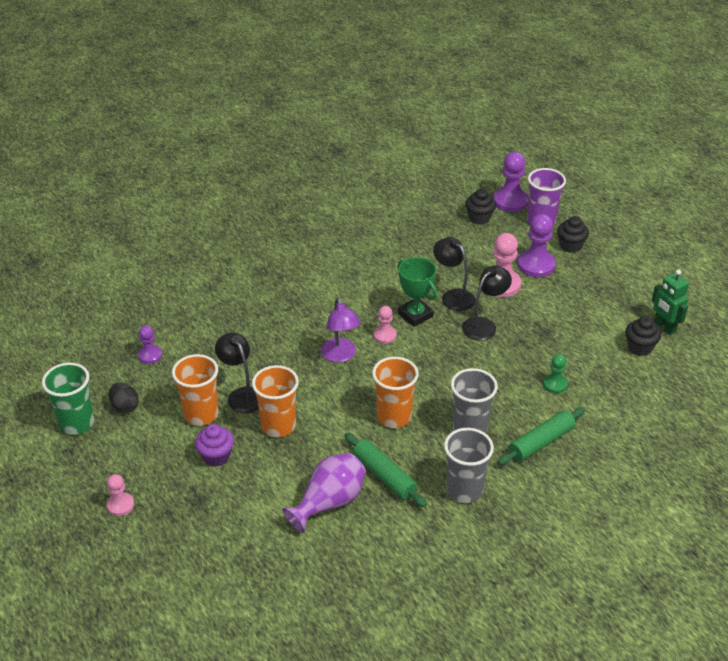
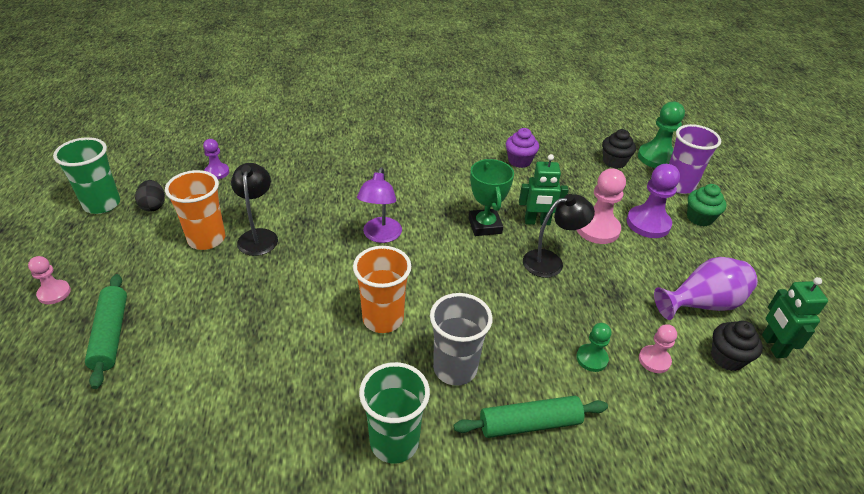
camera: 25 degrees right, 0 degrees up
(216, 456) = (180, 284): purple cupcake -> purple cupcake (519, 161)
(278, 426) = (263, 279): orange cup -> none
(329, 502) = (238, 384): purple vase -> purple vase (702, 304)
(384, 476) = (319, 380): green rolling pin -> green rolling pin (111, 335)
(385, 335) = (439, 233): pink pawn -> pink pawn (654, 360)
(453, 296) = (537, 222): black lamp -> green robot
(464, 490) = (394, 442): grey cup -> green cup
(510, 201) = (656, 157): purple pawn -> green pawn
(570, 246) = (699, 218): black cupcake -> green cupcake

